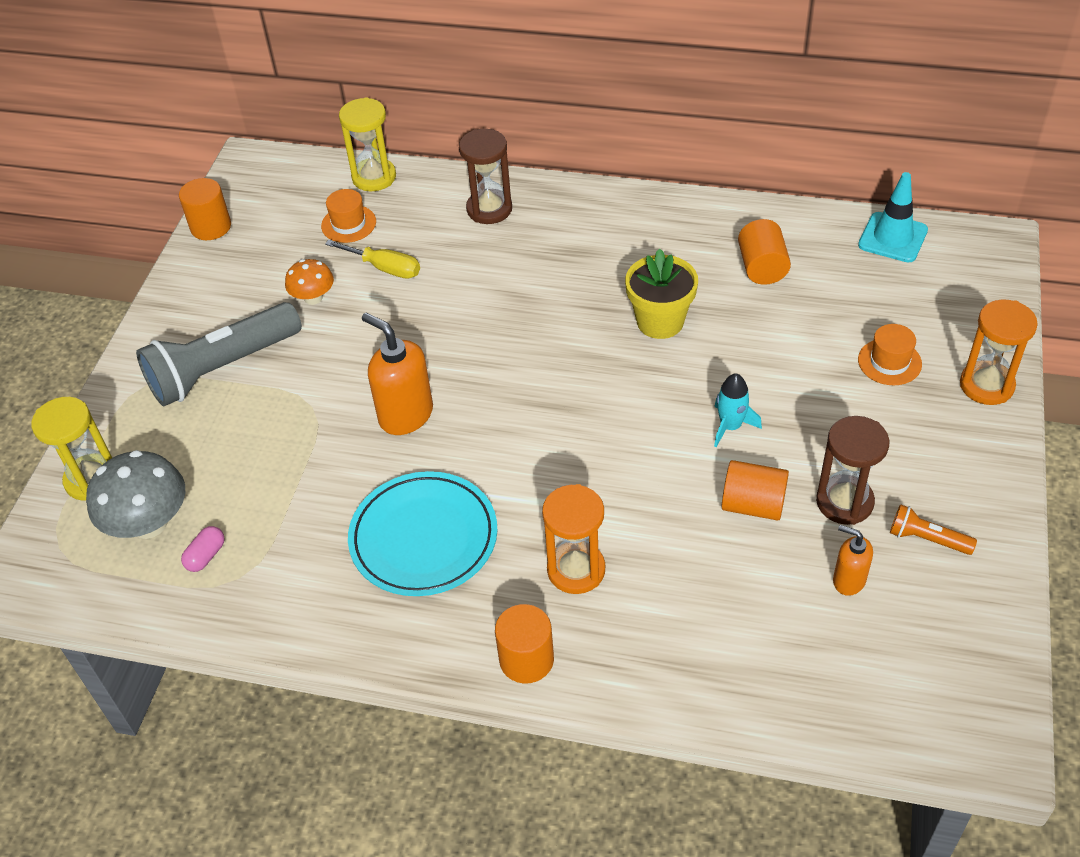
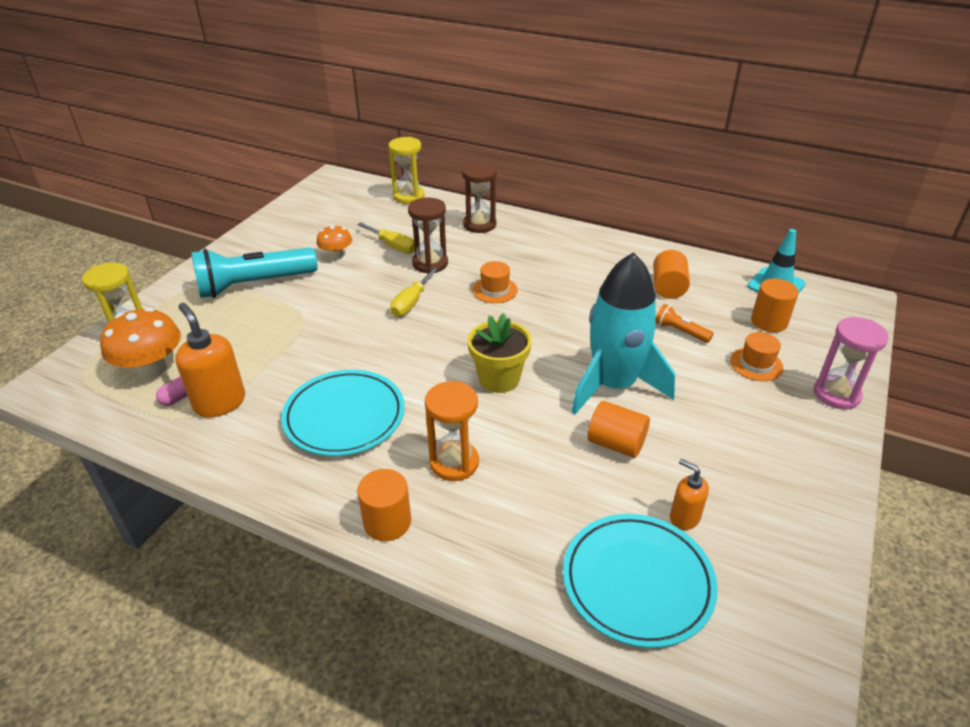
camera: 10 degrees right, 10 degrees down
(149, 523) = (151, 369): grey mushroom -> orange mushroom
(211, 227) = (289, 207): orange cylinder -> orange cylinder (769, 321)
(222, 368) = (254, 285): grey flashlight -> turquoise flashlight
(348, 224) = (380, 218): orange hat -> orange hat (495, 290)
(405, 415) = (367, 334): orange soap dispenser -> orange soap dispenser (219, 403)
(443, 355) = (411, 303): none -> yellow screwdriver
(660, 321) = (579, 308): yellow flower pot -> yellow flower pot (499, 379)
(730, 426) = (613, 385): turquoise rocket -> turquoise rocket, size x2.38
(816, 665) = (637, 582): none -> turquoise plate
(844, 502) = (695, 456): brown hourglass -> brown hourglass (430, 264)
(927, 539) = (762, 499): orange flashlight -> orange flashlight (680, 331)
(986, 385) = (836, 394): orange hourglass -> pink hourglass

